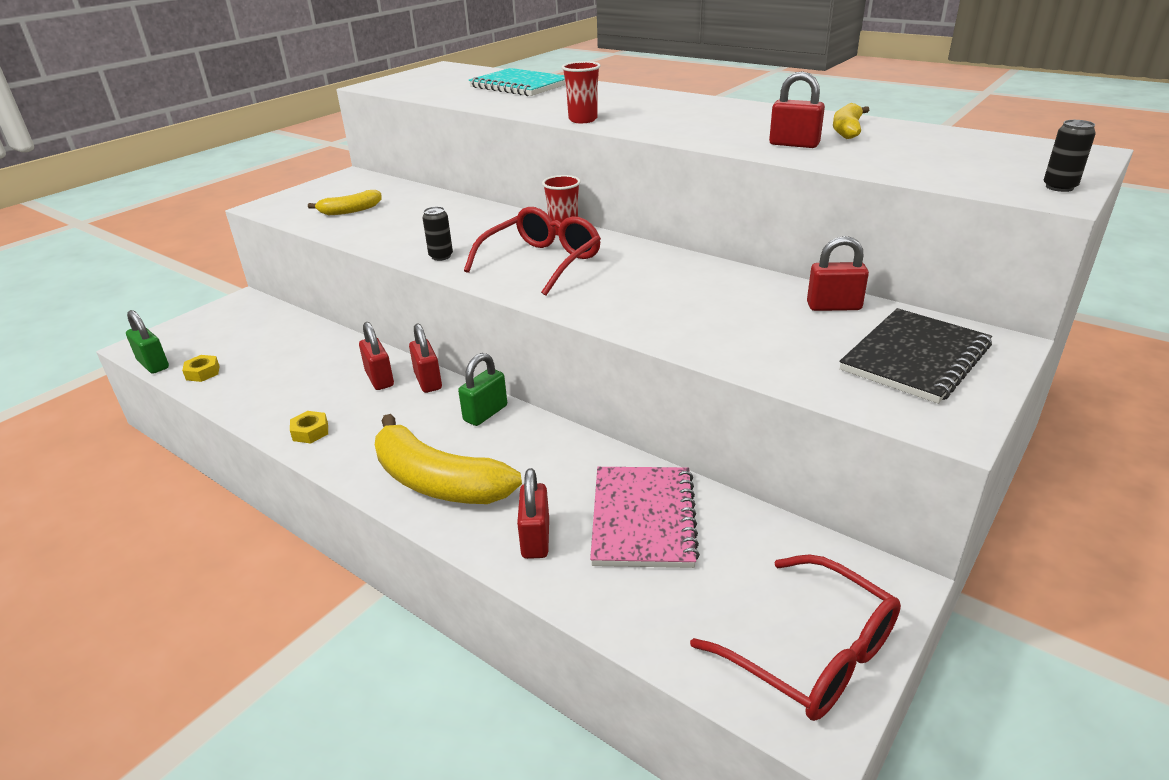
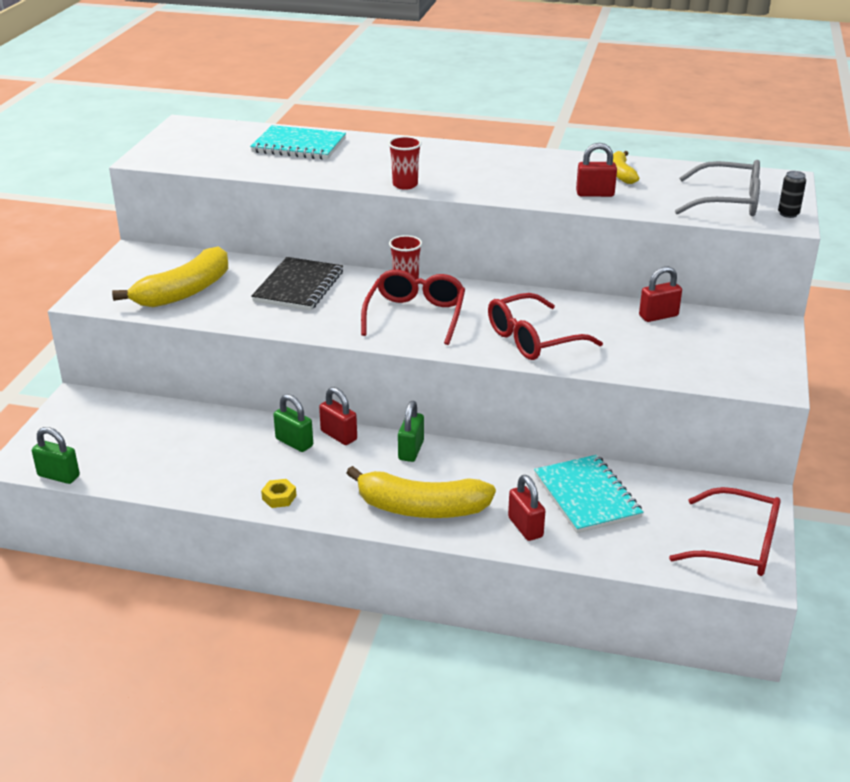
camera: 25 degrees left, 0 degrees up
(203, 373) = (119, 472): yellow nut -> none
(350, 211) = (184, 292): yellow banana -> yellow banana, size x1.87
(379, 379) = (294, 442): red padlock -> green padlock
(441, 256) = (324, 324): black can -> none
(643, 519) = (586, 496): pink notebook -> turquoise notebook
(649, 306) = (532, 339): none -> red glasses
(915, 358) = (731, 345): black notebook -> black notebook (298, 286)
(974, 167) = (728, 202): none -> grey glasses

